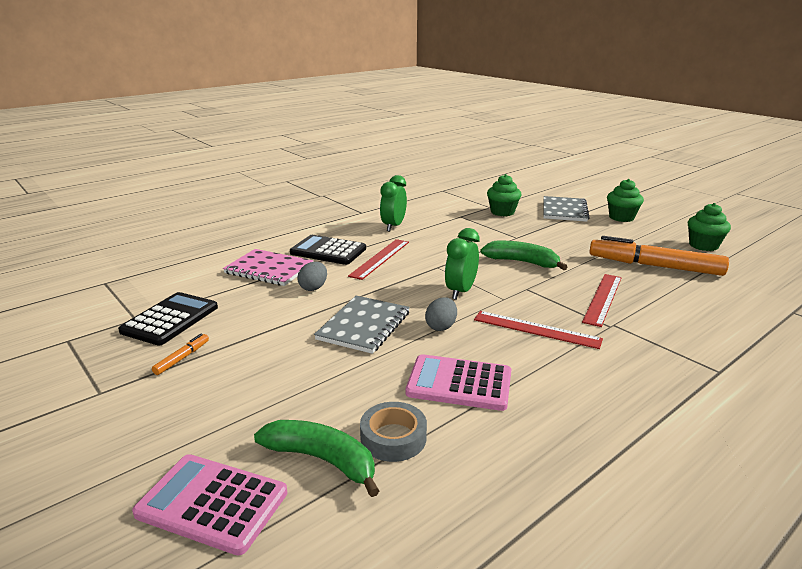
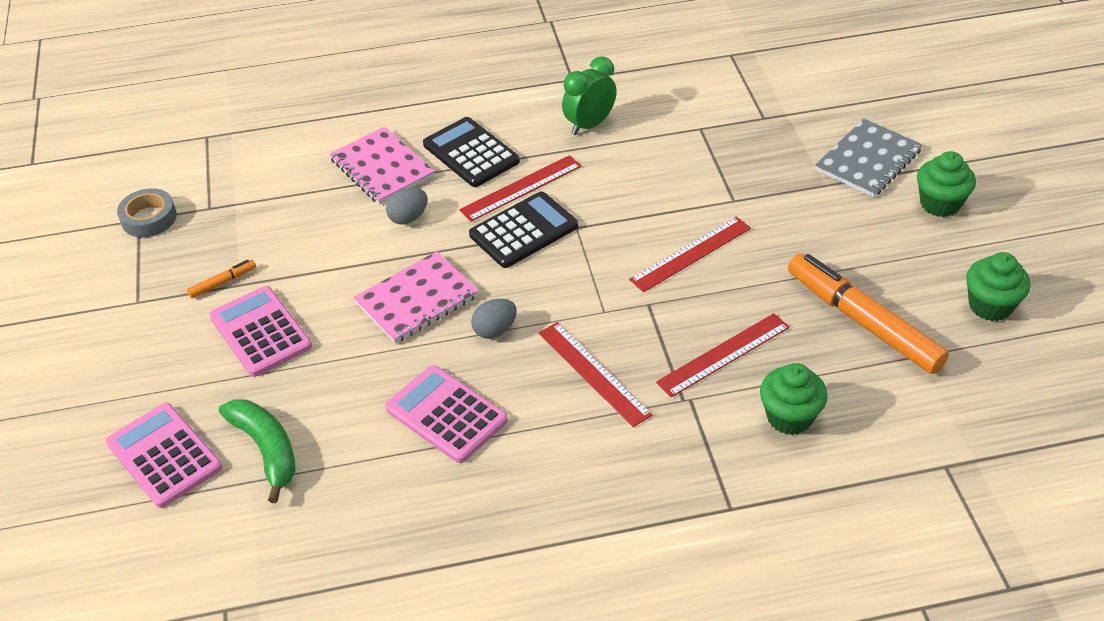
camera: 30 degrees right, 20 degrees up
(170, 319) = (239, 220): black calculator -> black calculator (523, 230)
(244, 379) = (260, 332): none -> pink calculator
(364, 326) = (417, 299): grey notebook -> pink notebook
(393, 438) = (338, 452): grey tape -> grey tape (149, 218)
(460, 291) = (565, 282): green clock -> none
(502, 212) = (770, 136): green cupcake -> green cupcake (789, 417)
(522, 262) = (691, 254): green banana -> red ruler

